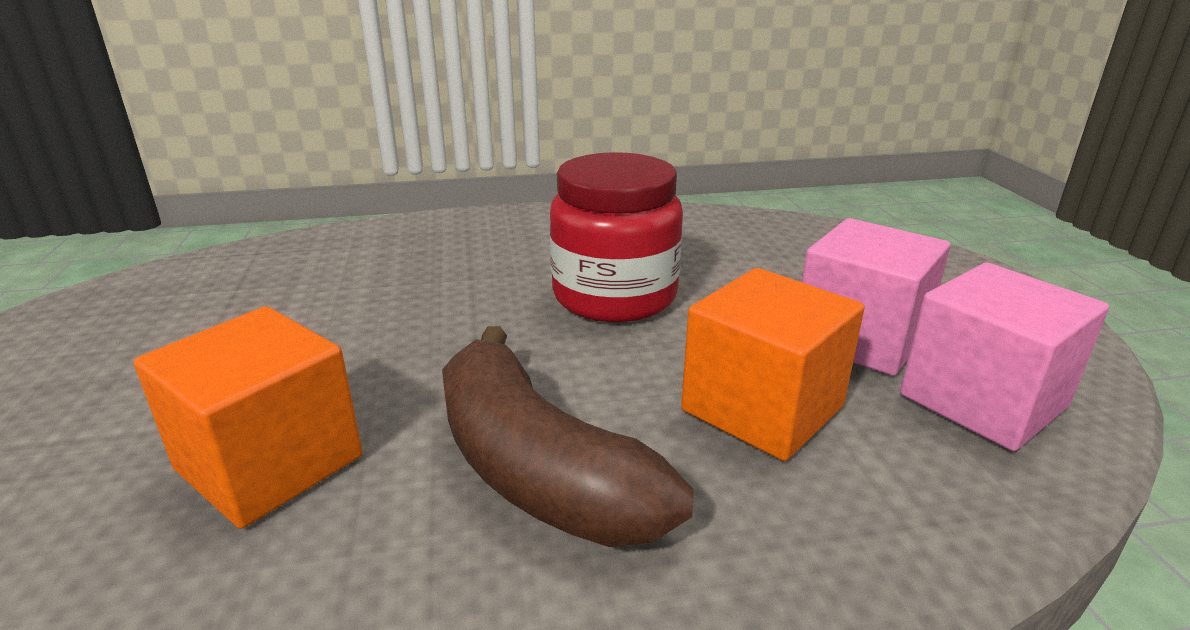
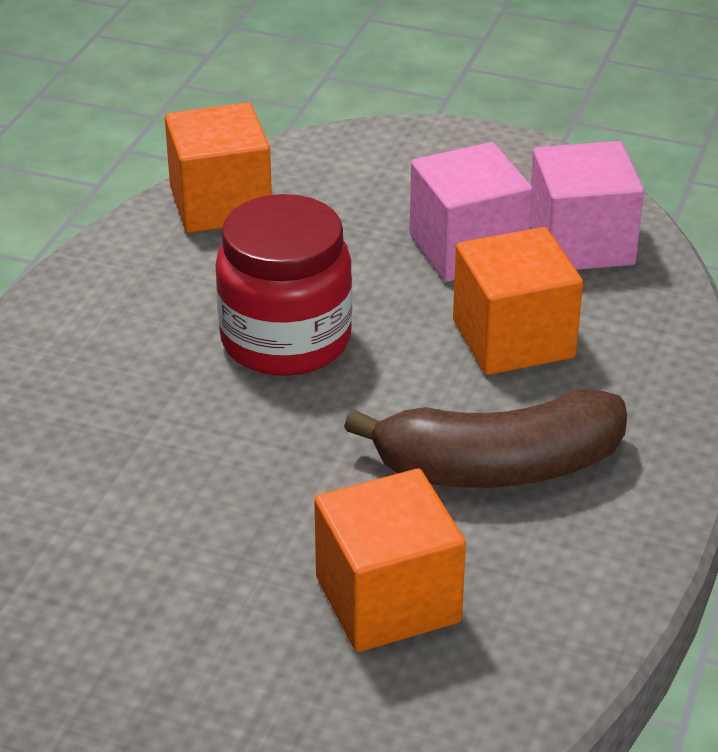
camera: 60 degrees left, 10 degrees up
(744, 227) = (220, 204): none -> orange cube

